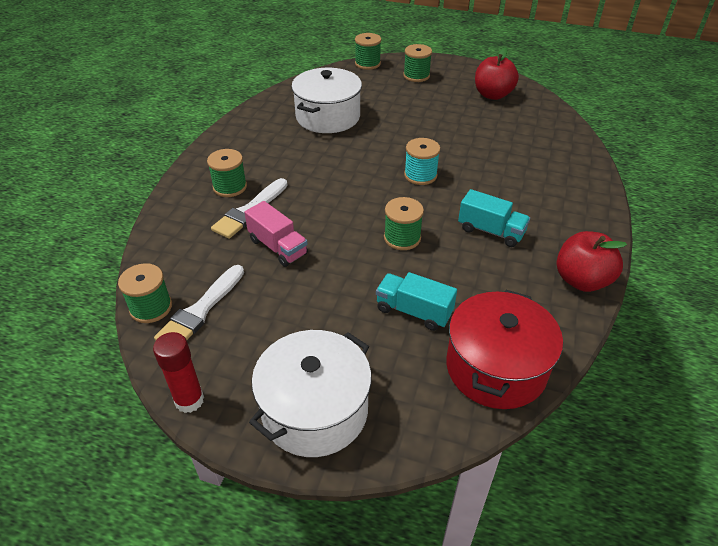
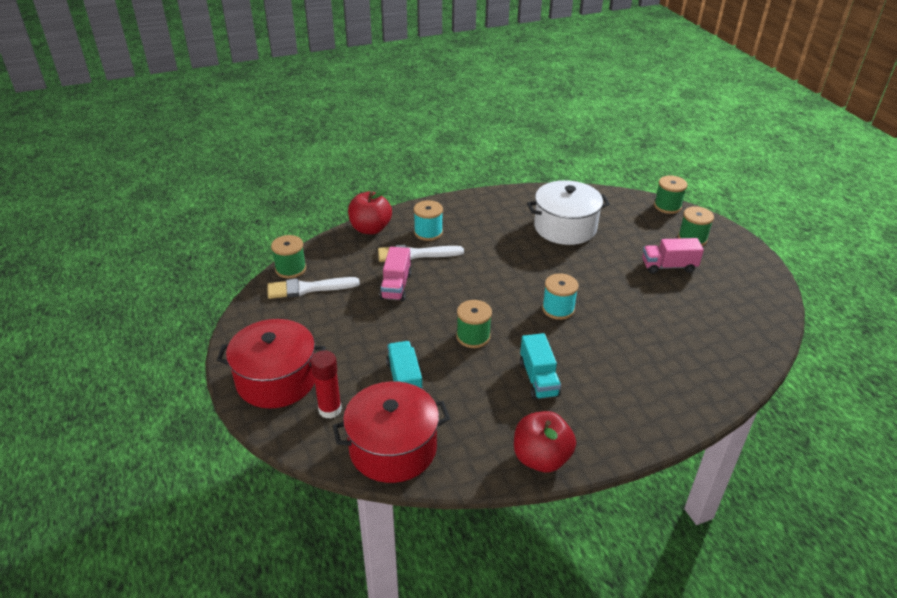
camera: 50 degrees right, 5 degrees down
(189, 400) = (239, 326): red glue stick -> red glue stick (330, 409)
(230, 187) = (428, 232): green spool -> turquoise spool
(314, 410) = (276, 379): white pot -> red pot
(433, 102) = (668, 266): none -> pink truck
(492, 95) = (733, 293): red apple -> red apple (370, 229)

